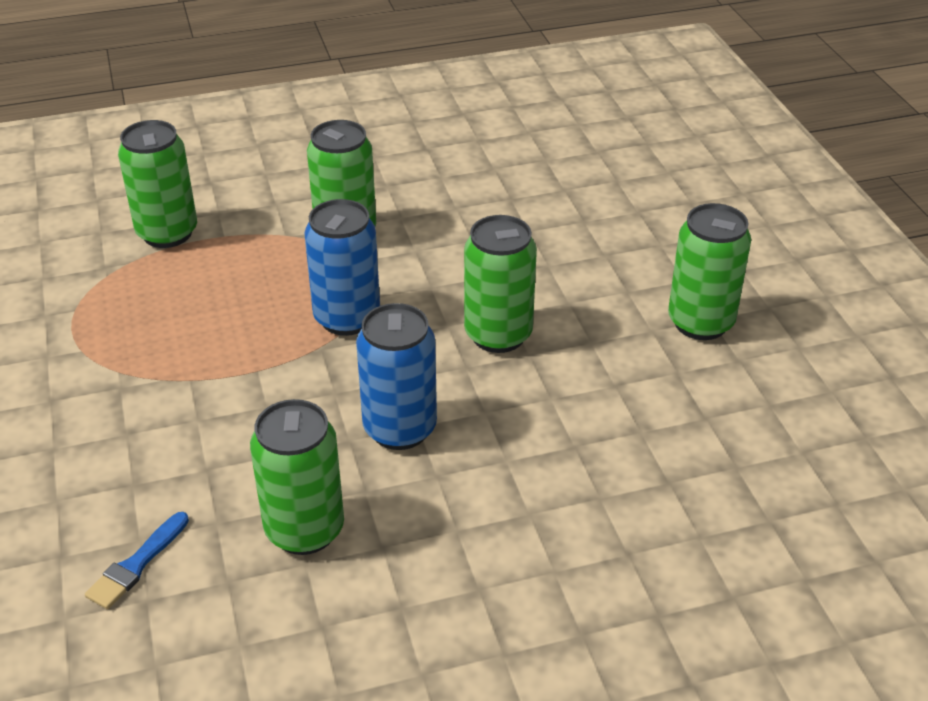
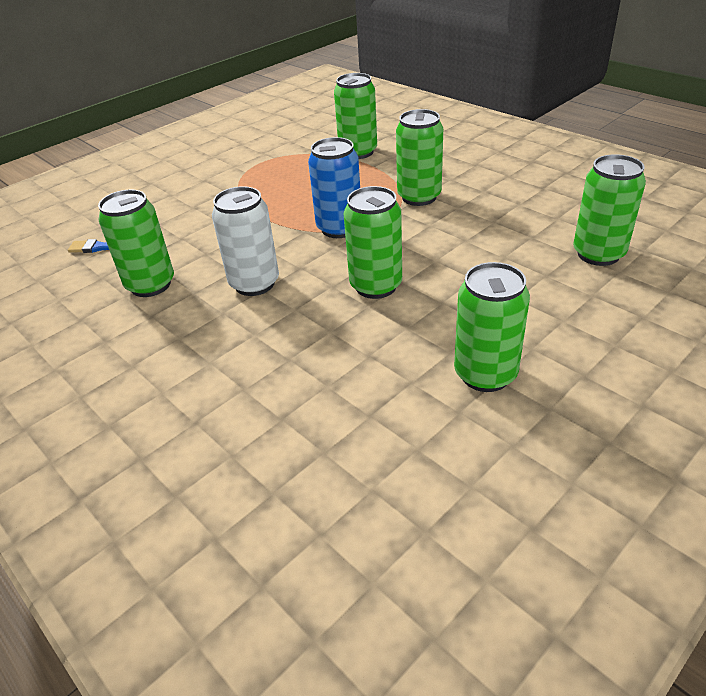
camera: 65 degrees right, 0 degrees up
(400, 429) = (254, 283): blue can -> white can
(579, 177) = (598, 254): none -> green can

